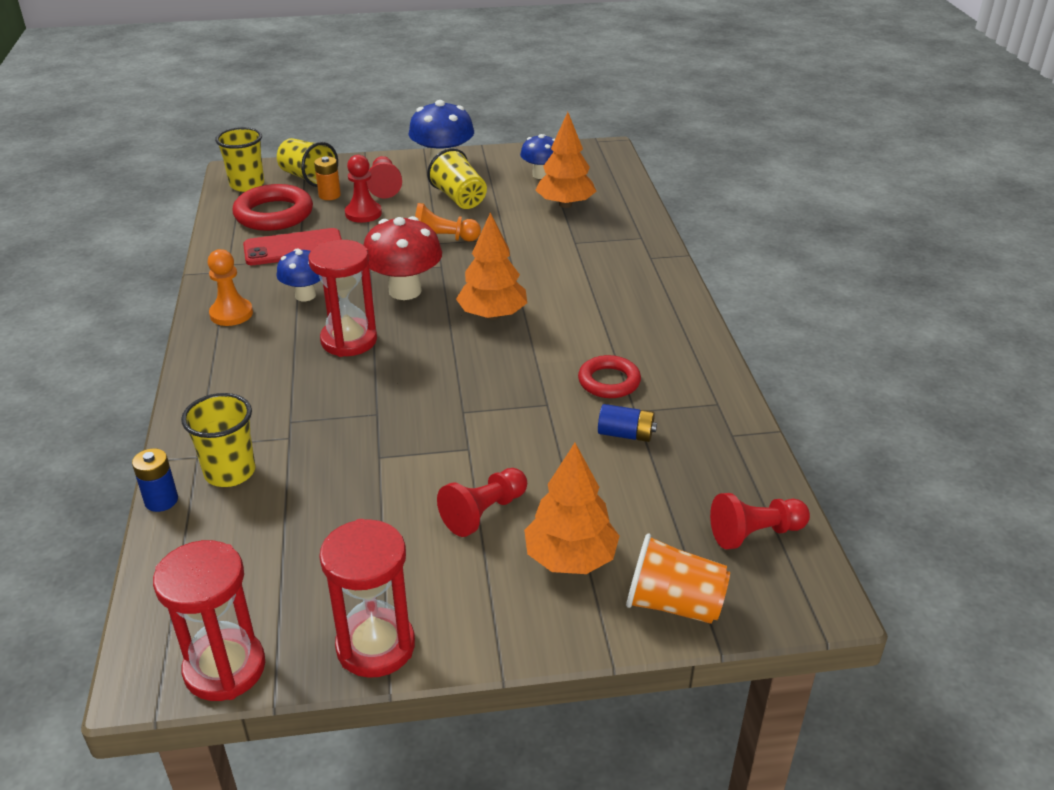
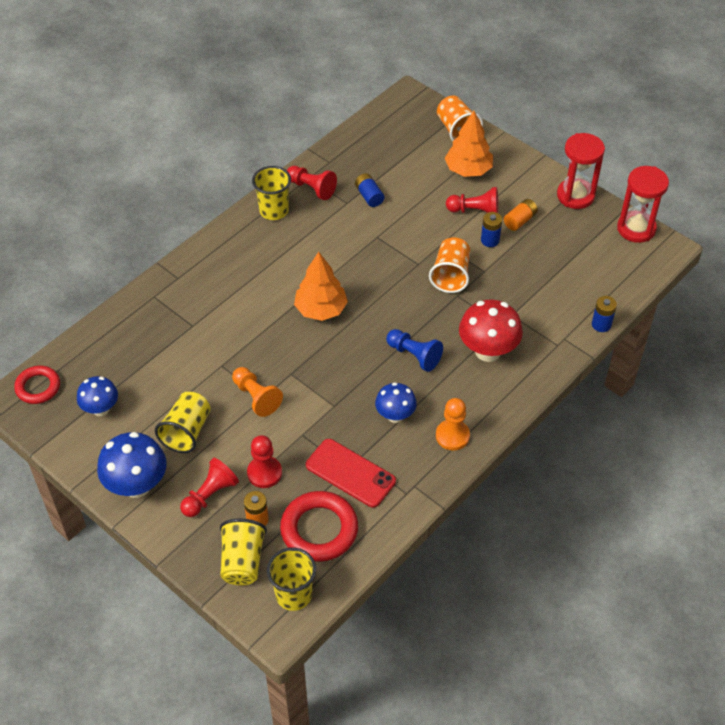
camera: 130 degrees left, 15 degrees up
(230, 472) = (557, 316): yellow cup -> yellow cup (274, 211)
(349, 340) = (414, 355): red hourglass -> blue pawn
(405, 291) = (338, 369): red mushroom -> red mushroom (488, 351)
(411, 425) = (450, 275): none -> orange cup
(411, 545) = (520, 220): none -> orange battery
(417, 493) = (490, 240): none -> blue battery
(565, 204) = (140, 363): orange tree -> none
(609, 381) = (333, 224): red ring -> red ring (38, 387)
(755, 533) = (390, 126): red pawn -> red pawn (311, 188)

